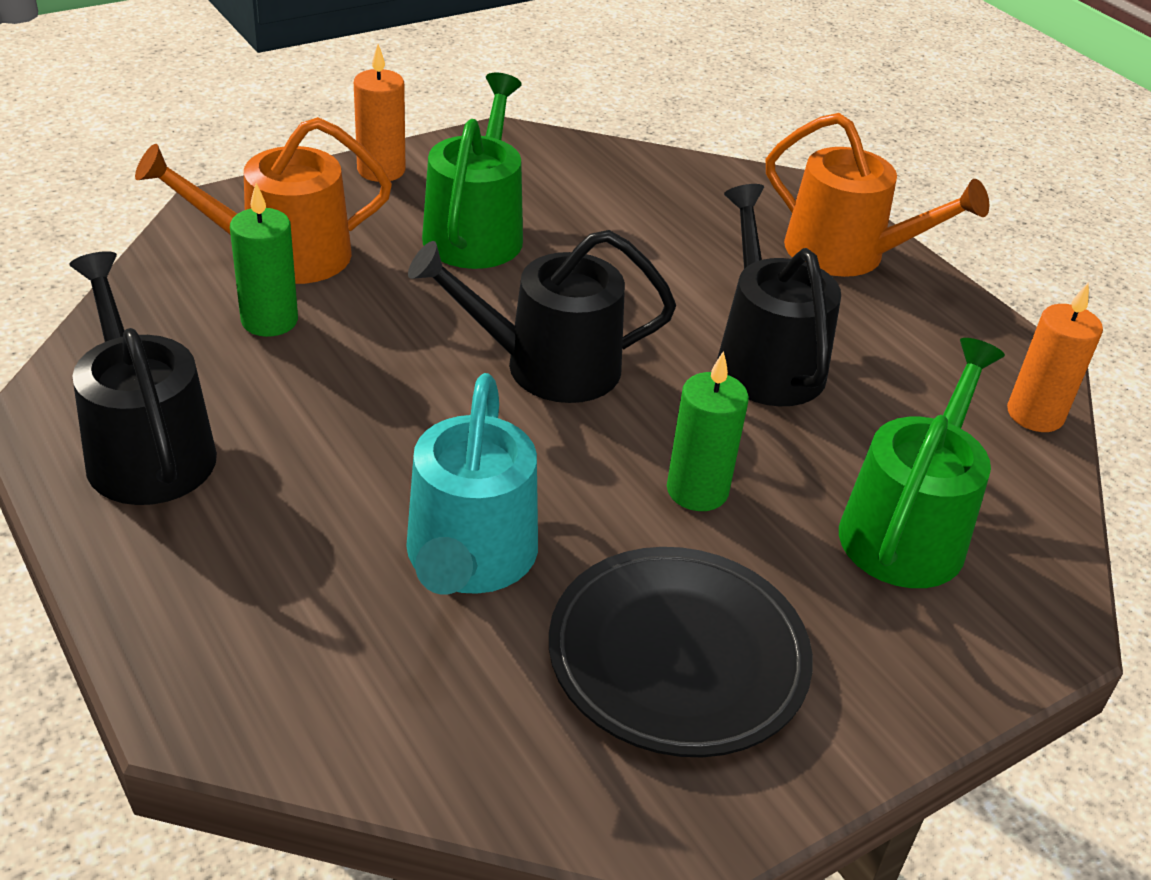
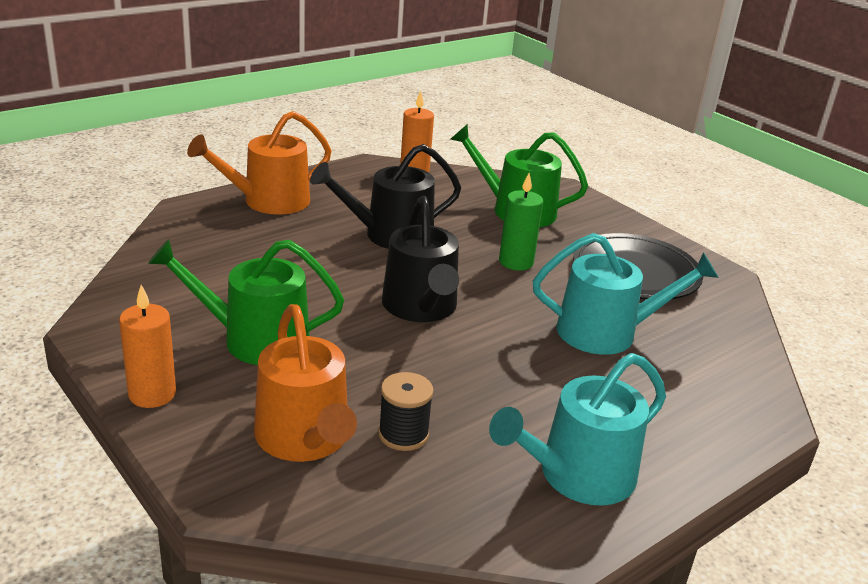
camera: 95 degrees left, 10 degrees down
(146, 448) = (578, 475): black watering can -> turquoise watering can
(269, 320) = (403, 434): green candle -> black spool
(846, 253) = (269, 201): orange watering can -> orange watering can turned 150 degrees counterclockwise

